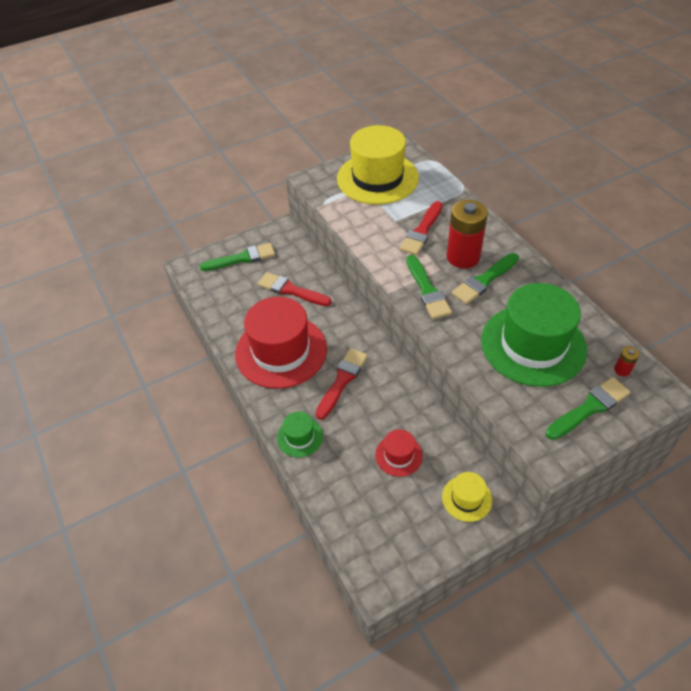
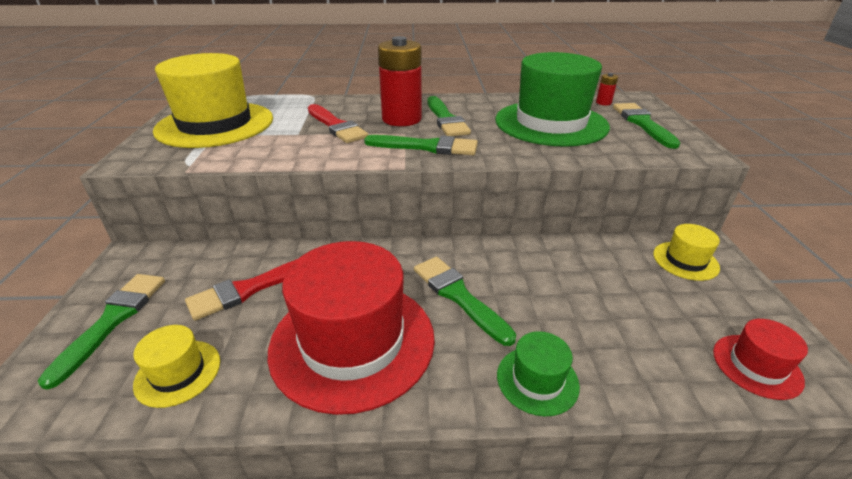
camera: 65 degrees left, 15 degrees down
(229, 302) = (178, 372): none -> yellow hat
(342, 380) = (458, 296): red brush -> green brush
(398, 455) = (608, 289): red hat -> red hat (756, 366)

